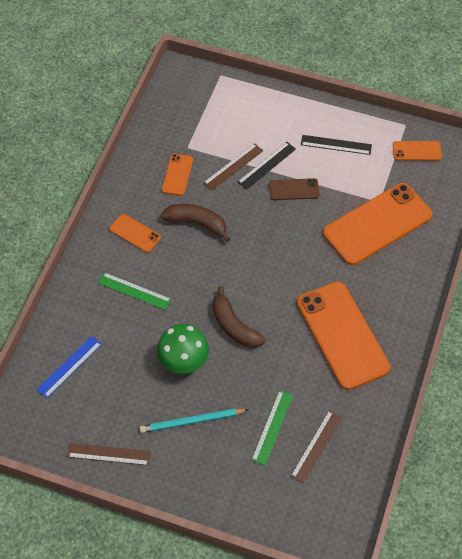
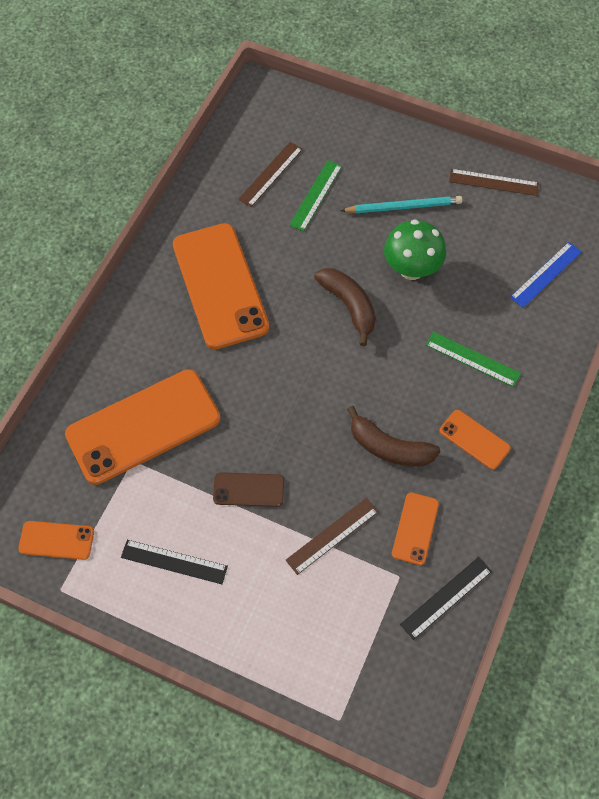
camera: 175 degrees left, 5 degrees up
(267, 165) = (282, 533): black ruler -> black ruler (446, 597)

